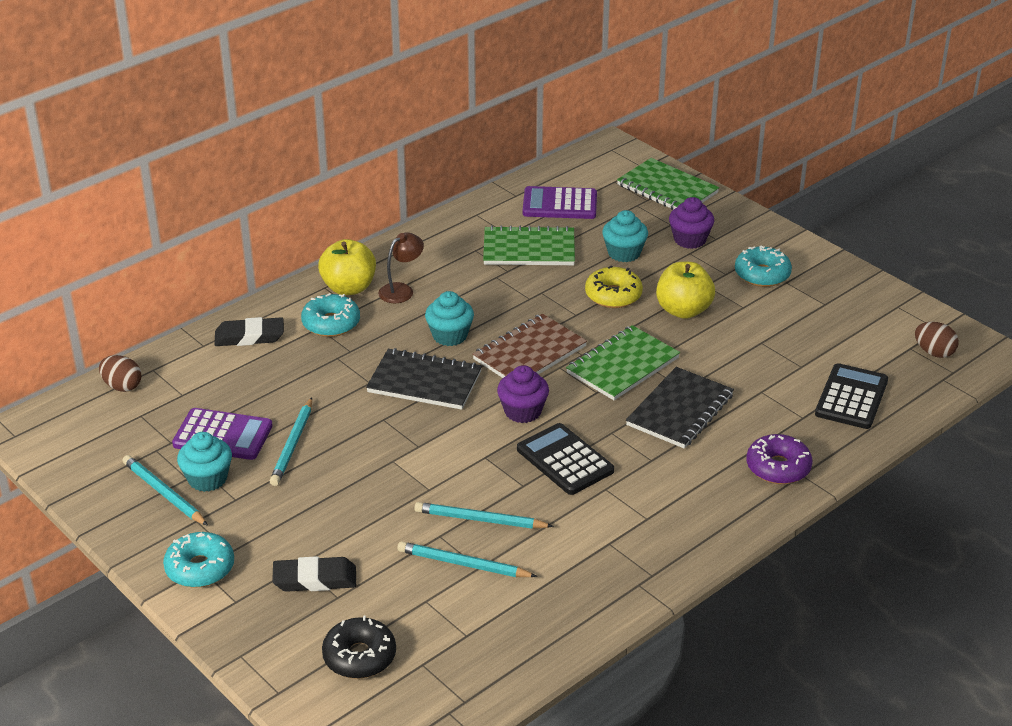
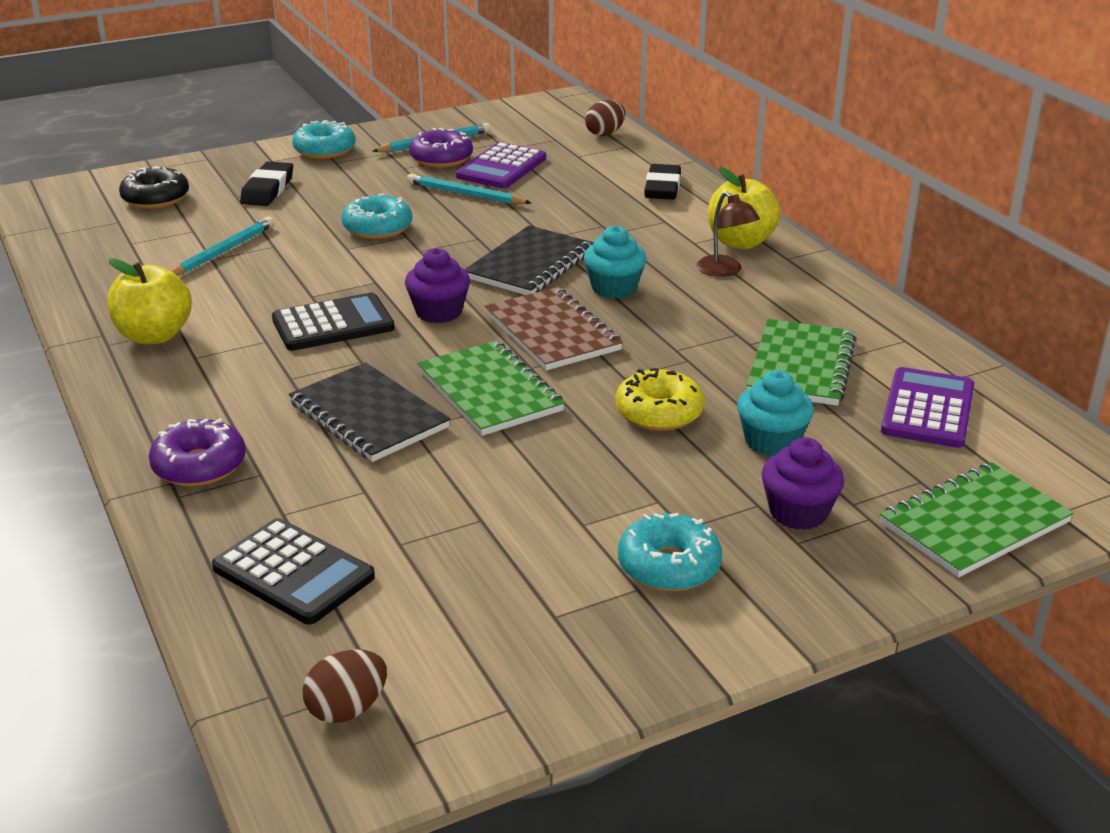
camera: 105 degrees right, 5 degrees down
(207, 479) = (441, 158): turquoise cupcake -> purple donut
(331, 323) = (669, 227): turquoise donut -> turquoise donut (377, 228)
(480, 520) = (278, 267): turquoise pencil -> none
(683, 310) = (596, 465): yellow apple -> yellow apple (154, 336)

